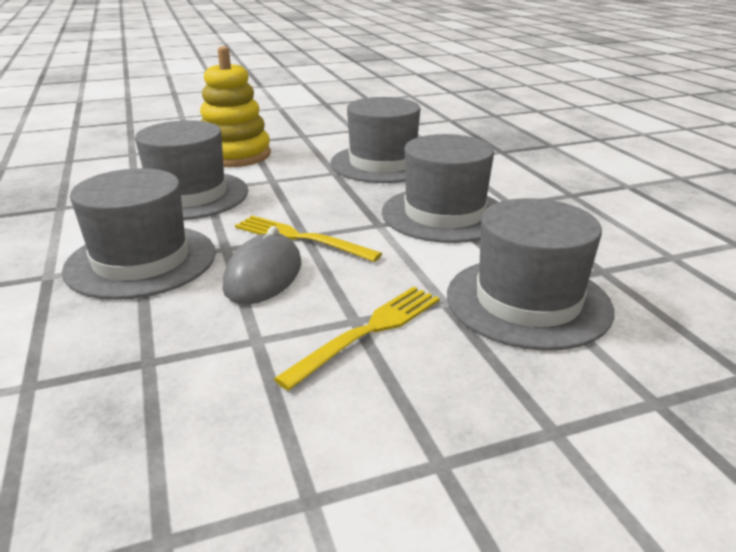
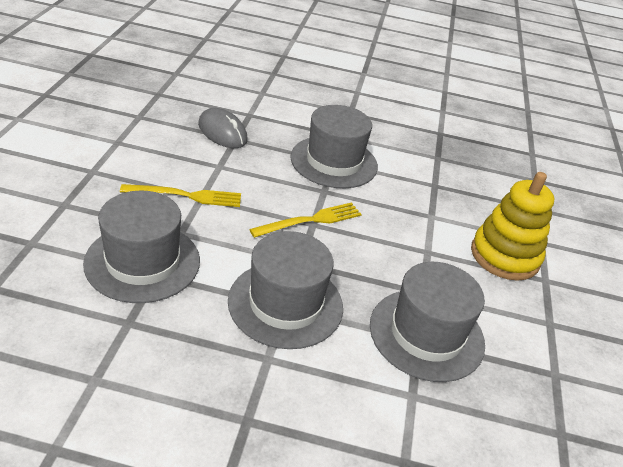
camera: 115 degrees right, 10 degrees up
(188, 195) = (422, 205): grey hat -> none
(263, 276) = (276, 190): grey mouse -> grey mouse (222, 132)
(368, 331) = (187, 196): yellow fork -> yellow fork turned 75 degrees counterclockwise

